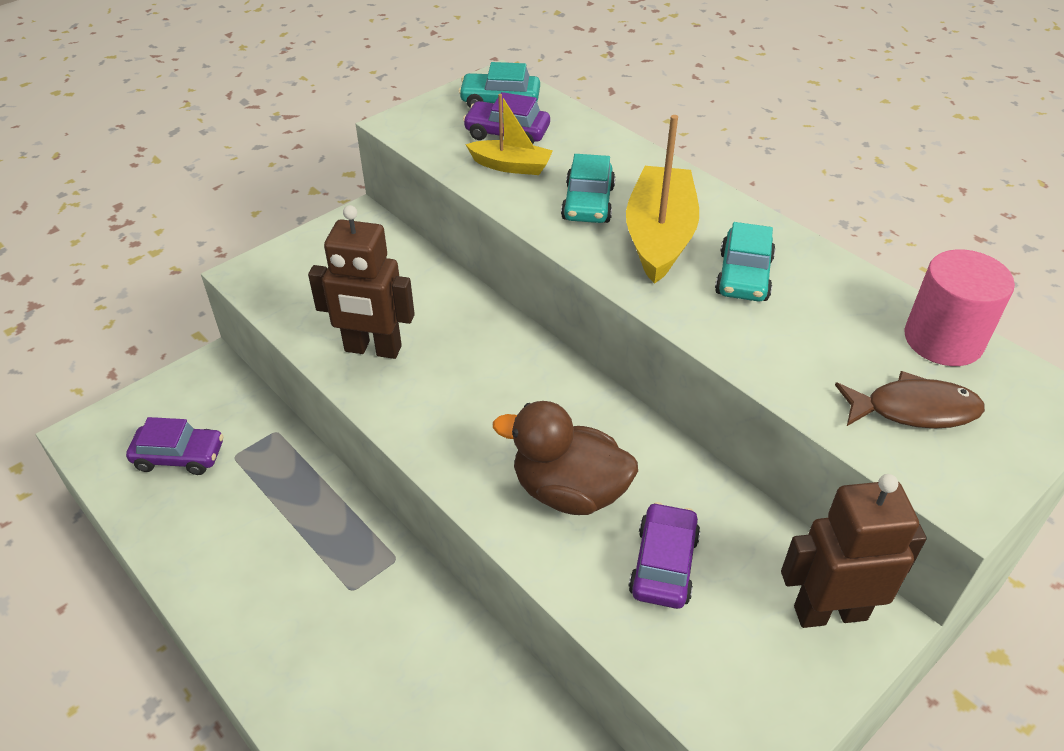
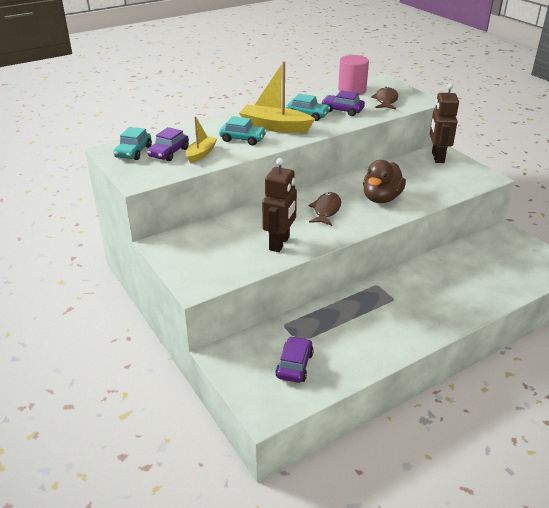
camera: 80 degrees left, 10 degrees down
(499, 402) = (326, 210): none -> brown fish
(663, 564) = (418, 183): purple car -> purple car (342, 110)

